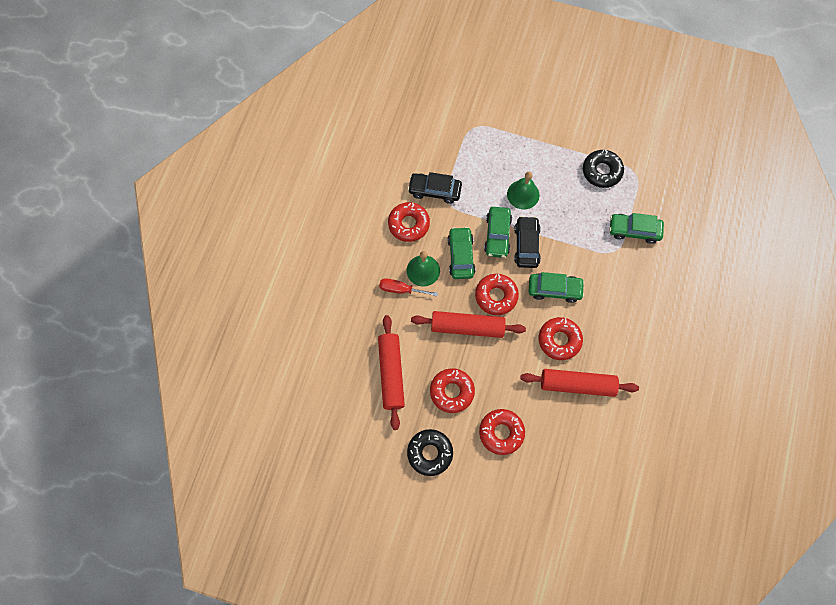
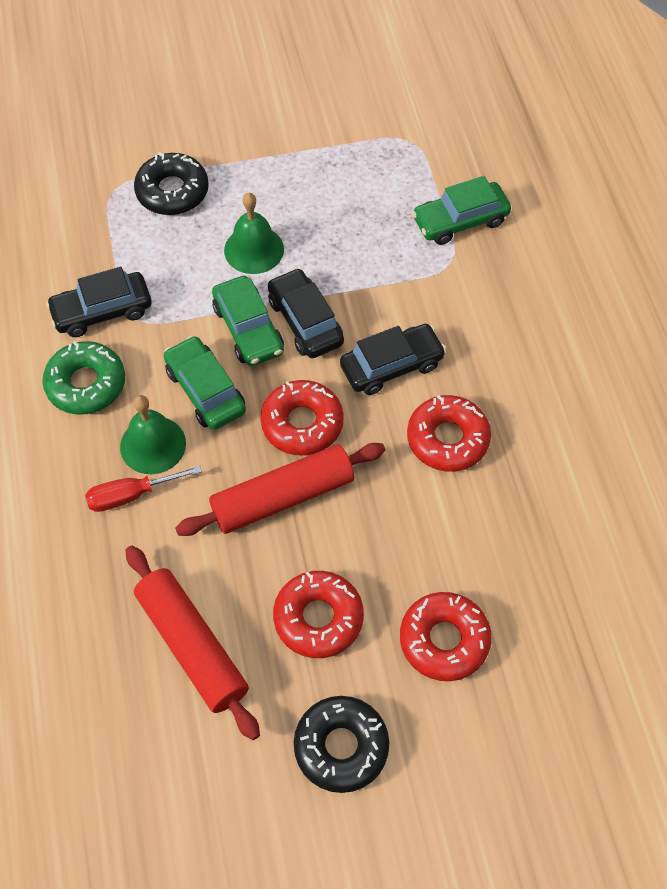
camera: 30 degrees left, 10 degrees down
(408, 224) = (86, 384): red donut -> green donut
(554, 289) = (391, 366): green car -> black car
(577, 385) = (520, 493): red rolling pin -> none
(601, 171) = (358, 161): black donut -> black donut (172, 191)

